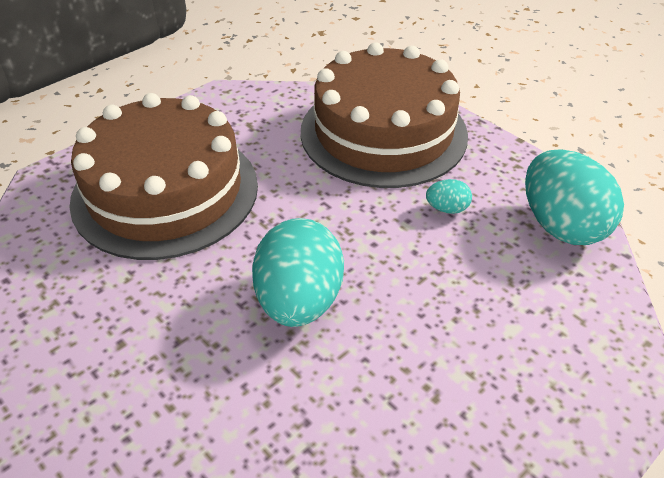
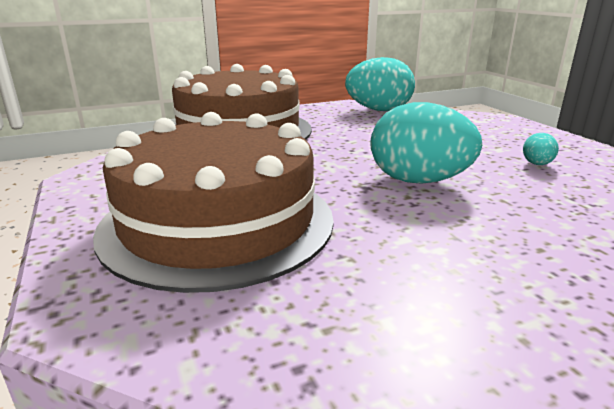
camera: 70 degrees left, 20 degrees down
(447, 209) = (344, 128): turquoise egg -> turquoise egg (537, 164)

